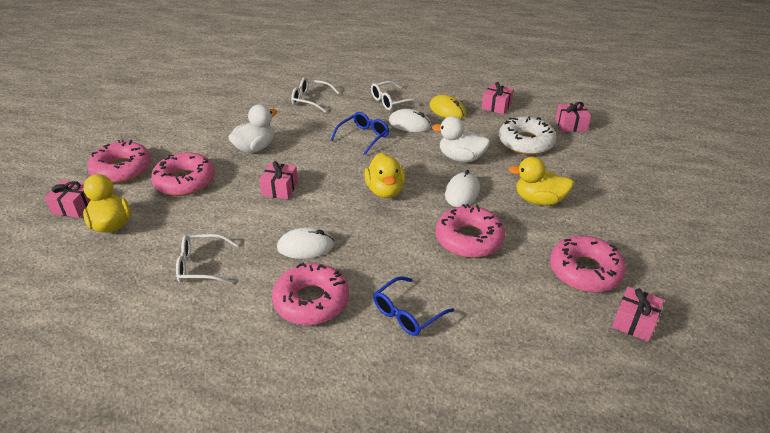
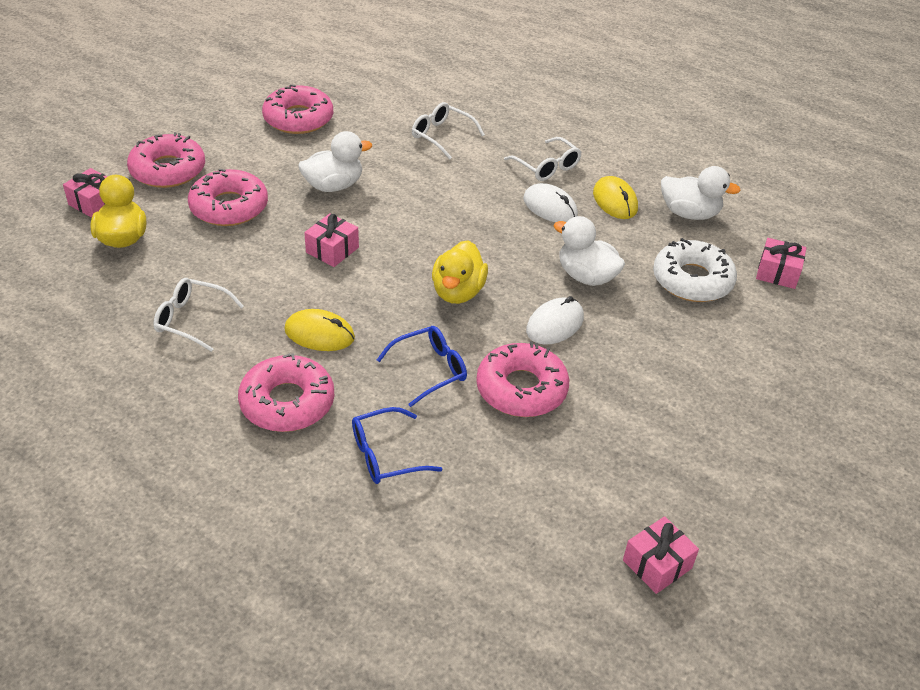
camera: 20 degrees right, 5 degrees up
(306, 246) = (319, 334): white mouse -> yellow mouse
(363, 137) = (477, 209): blue glasses -> blue glasses (429, 370)
(391, 101) = (546, 166): white glasses -> white glasses turned 120 degrees counterclockwise
(496, 106) = (689, 213): pink gift -> white duck
(539, 200) = (650, 367): yellow duck -> none
(585, 271) = (642, 480): pink donut -> pink donut (298, 118)

